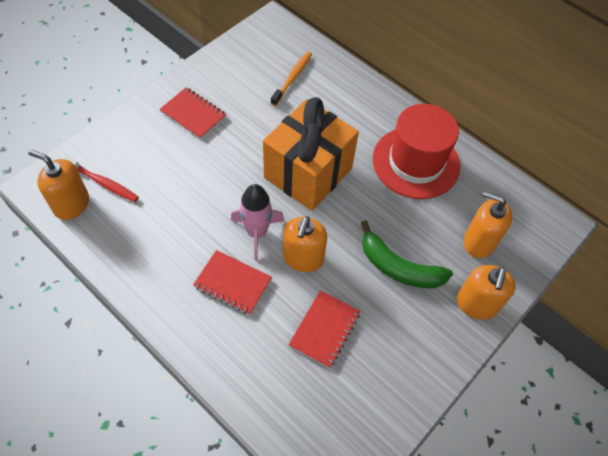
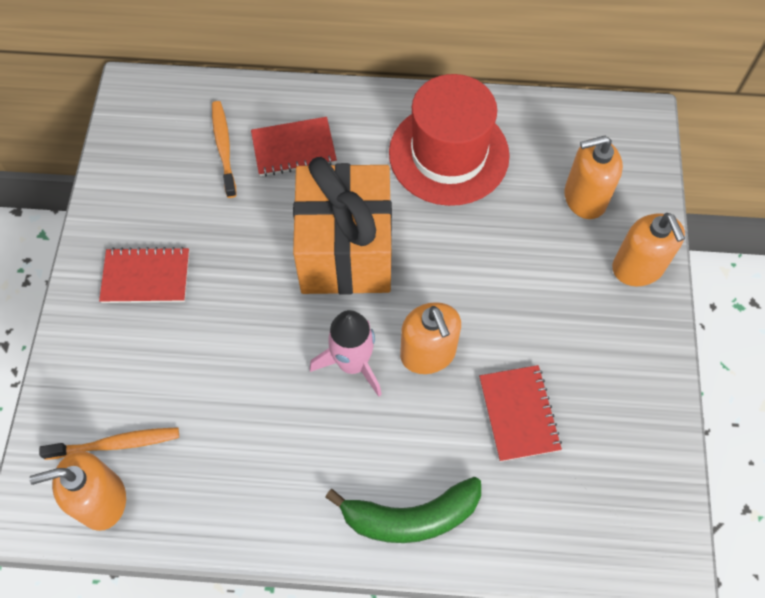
camera: 35 degrees left, 5 degrees up
(103, 183) = (116, 444): red toothbrush -> orange toothbrush
(232, 283) = (379, 442): red notebook -> red notebook (294, 148)
(398, 267) = (532, 287): green banana -> green banana (411, 517)

